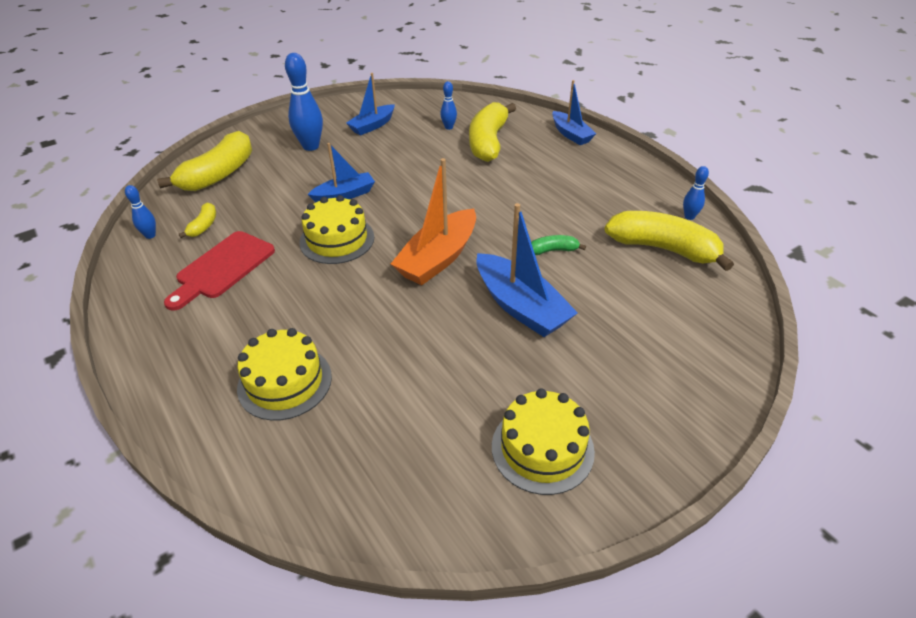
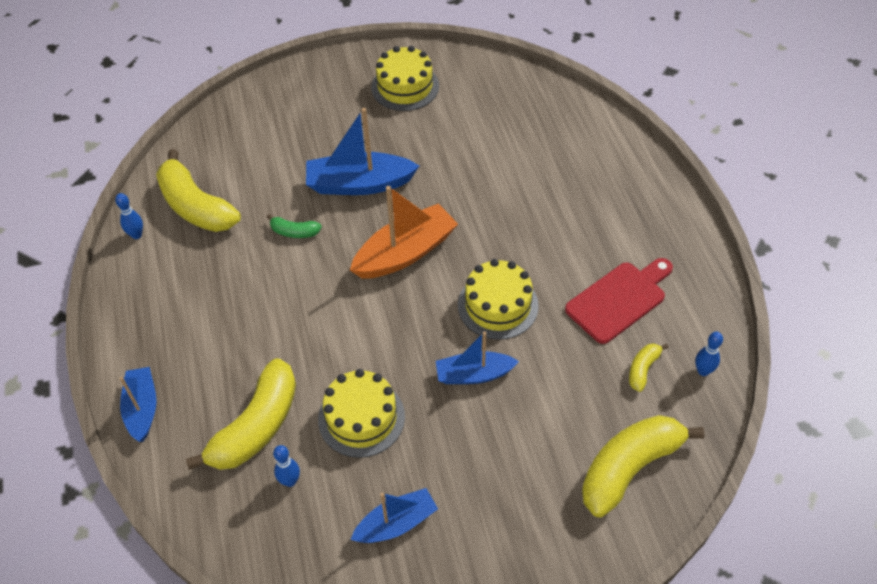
camera: 160 degrees left, 10 degrees up
(285, 382) = (567, 170): yellow cake -> yellow cake (361, 418)
(311, 146) = (497, 496): blue bowling pin -> none
(520, 306) = (359, 184): blue boat -> blue boat turned 75 degrees counterclockwise

